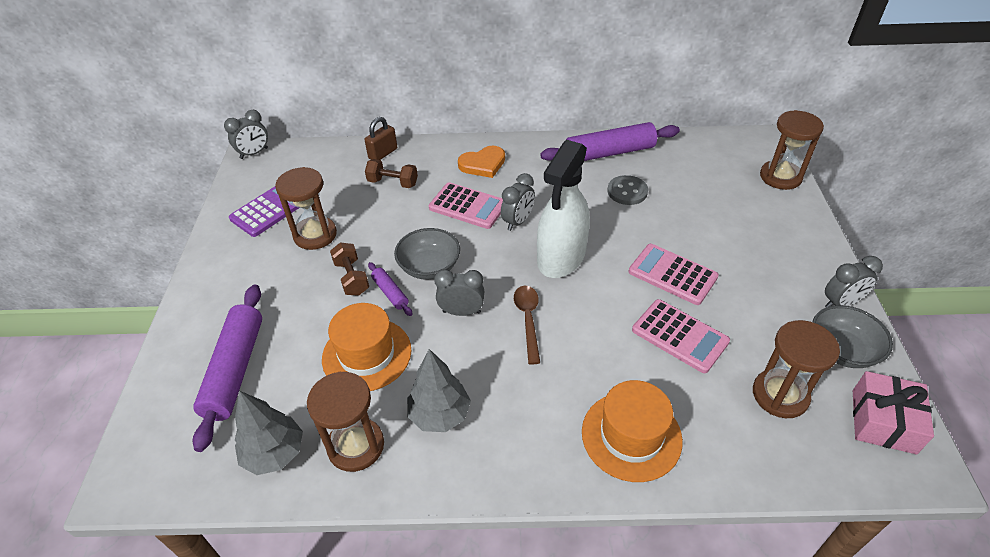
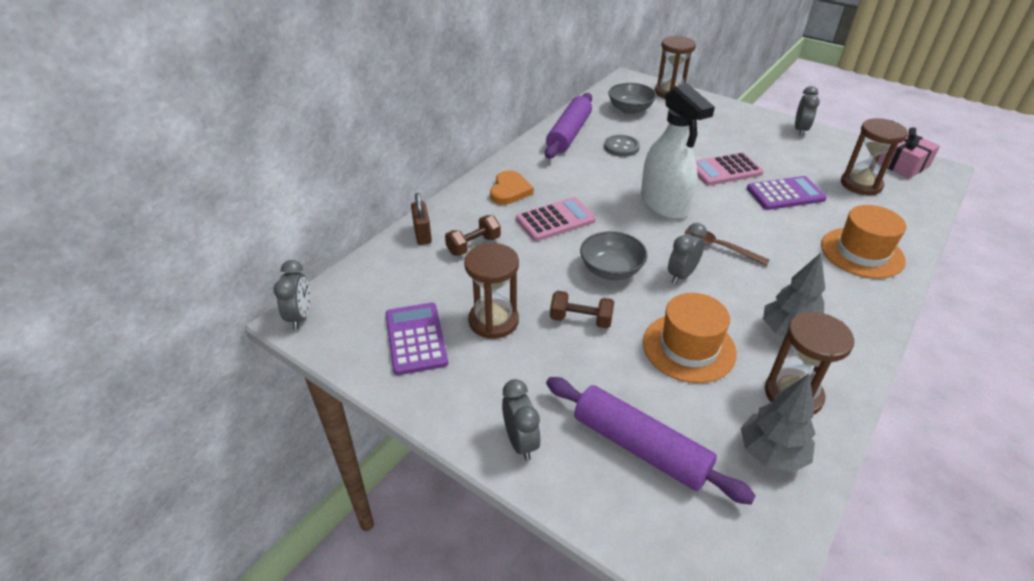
camera: 55 degrees left, 5 degrees down
(390, 293) = (623, 304): purple rolling pin -> none
(518, 221) = (602, 205): grey clock -> grey clock (520, 442)
(679, 336) = (785, 194): pink calculator -> purple calculator
(842, 350) = (838, 148): grey bowl -> grey bowl (630, 109)

